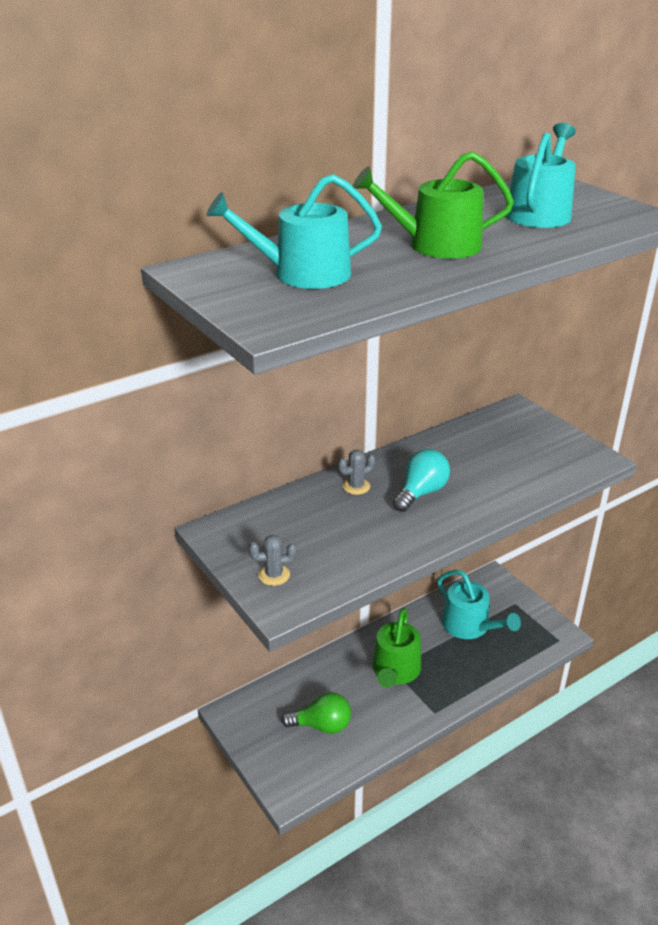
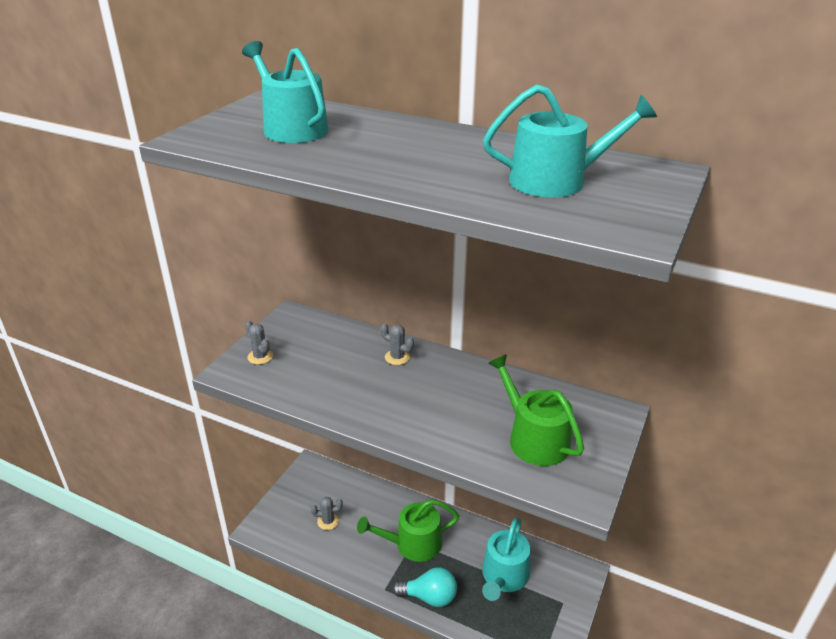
camera: 60 degrees right, 0 degrees up
(322, 725) = (328, 521): green light bulb -> grey cactus
(421, 493) = (418, 394): turquoise light bulb -> turquoise light bulb (429, 597)
(436, 245) = (406, 156): green watering can -> green watering can (533, 438)

